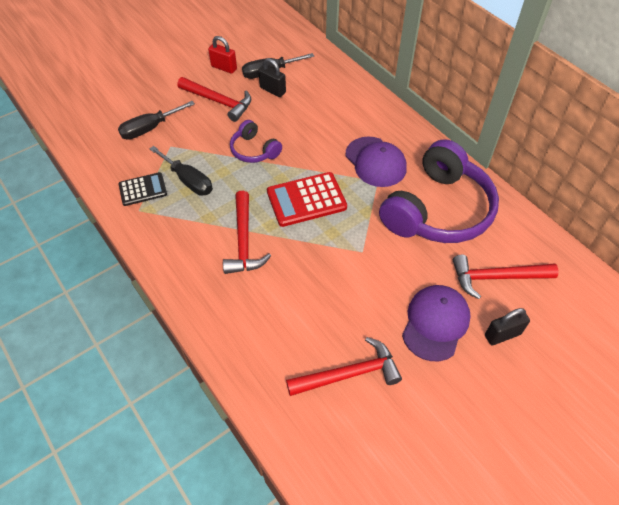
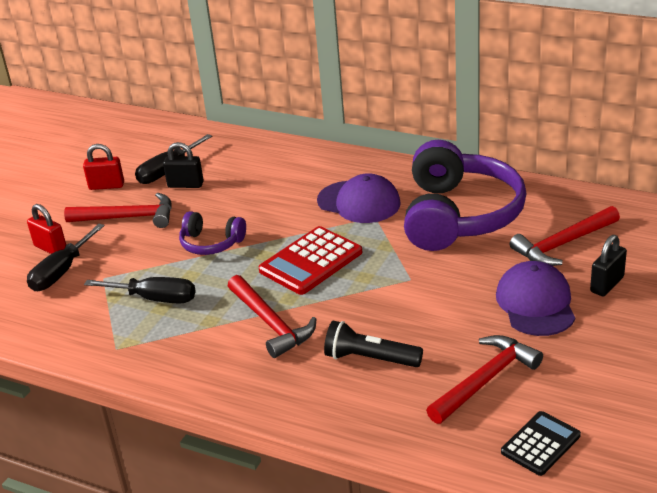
camera: 25 degrees left, 20 degrees down
(143, 189) = (104, 328): black calculator -> black calculator (540, 444)
(156, 105) = (50, 248): none -> red padlock
(285, 308) = (370, 358): none -> black flashlight

